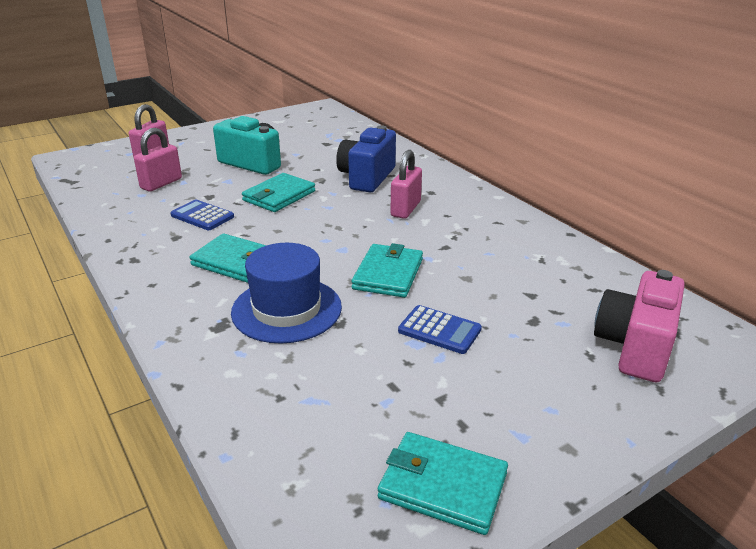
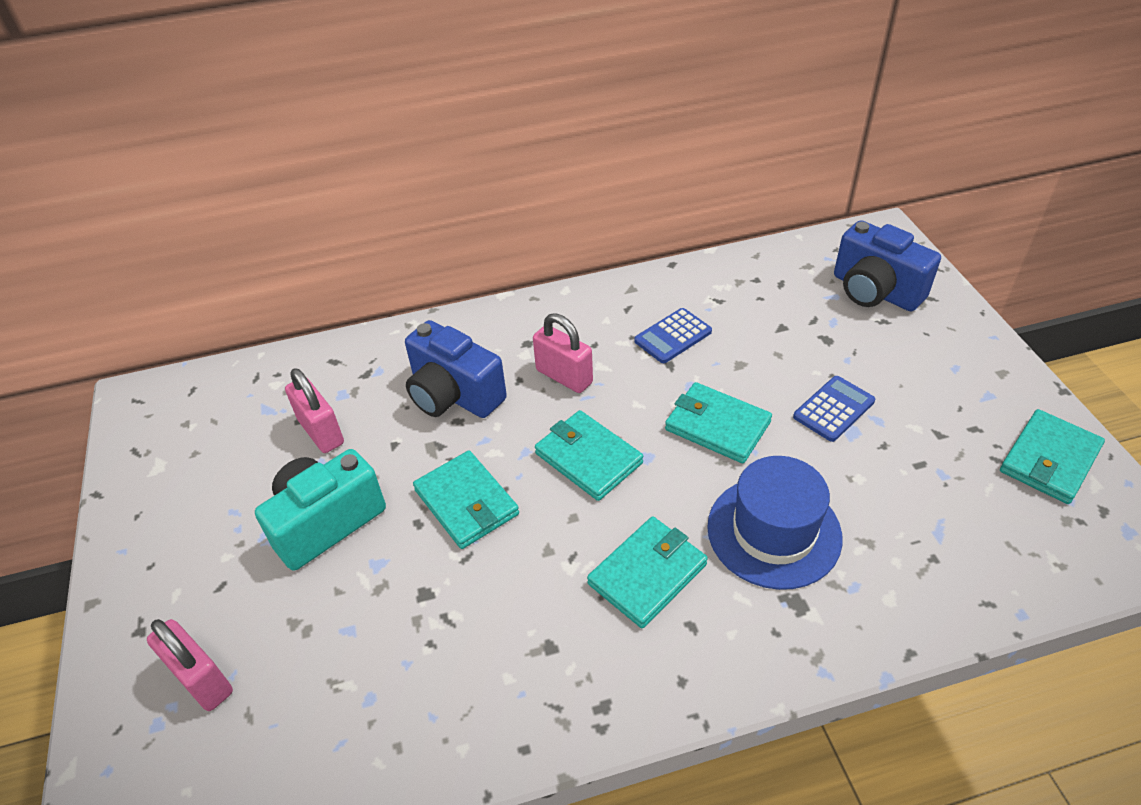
camera: 70 degrees left, 15 degrees up
(161, 183) = (339, 665): pink padlock -> pink padlock (321, 432)
(202, 216) = (493, 607): blue calculator -> blue calculator (673, 336)
(331, 228) = (588, 458): none -> turquoise wallet
(634, 347) = (875, 291): pink camera -> blue camera

